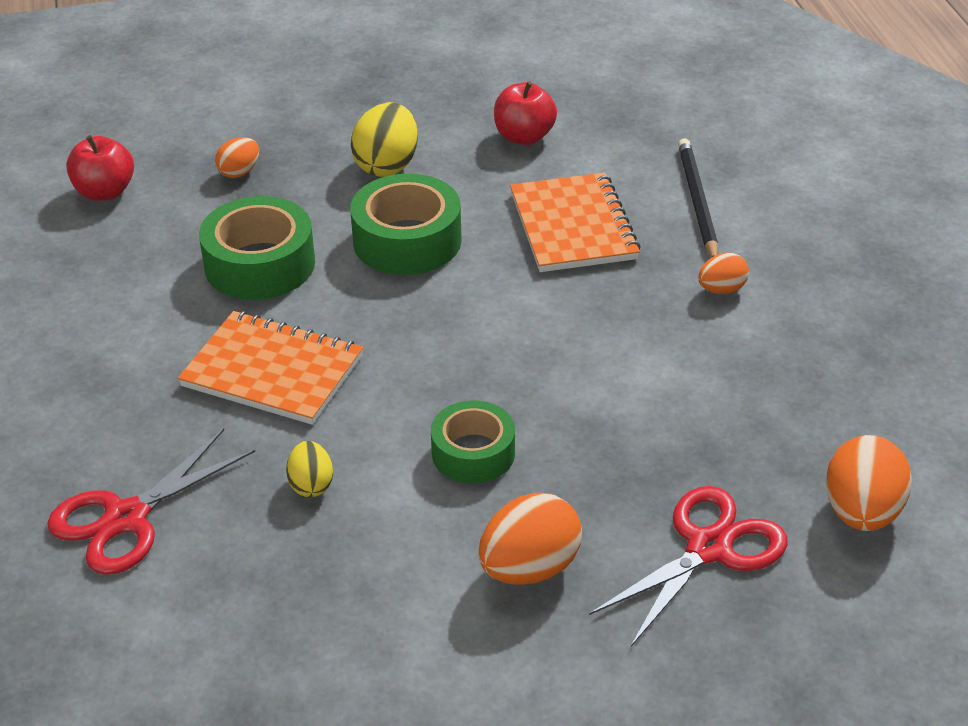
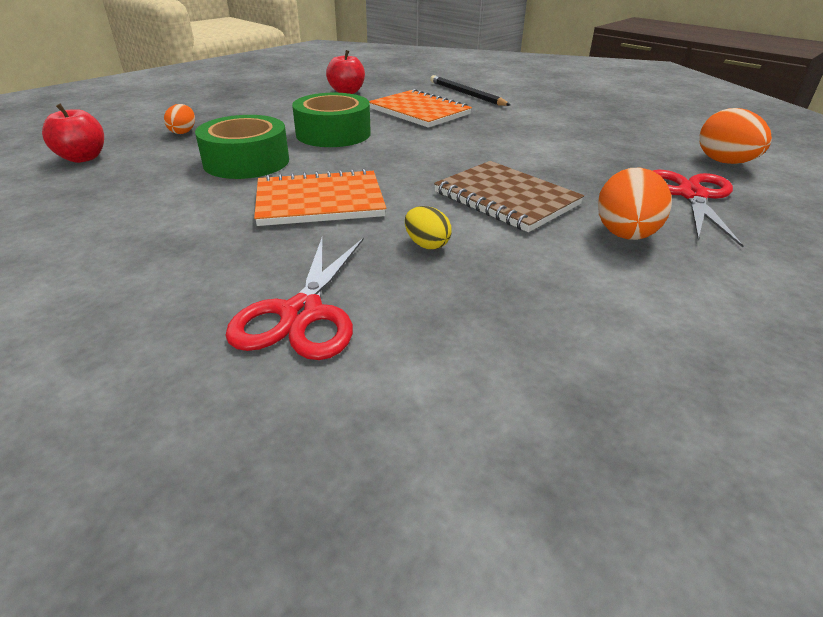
camera: 35 degrees left, 5 degrees down
(387, 165) = (281, 113): yellow egg -> none
(473, 453) = (506, 198): green tape -> brown notebook
(721, 290) = (525, 114): orange egg -> none

